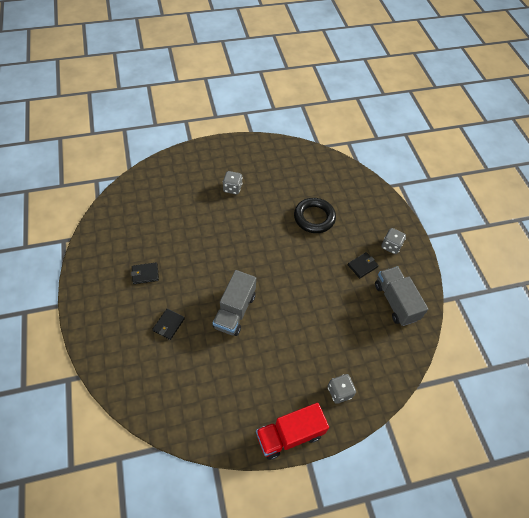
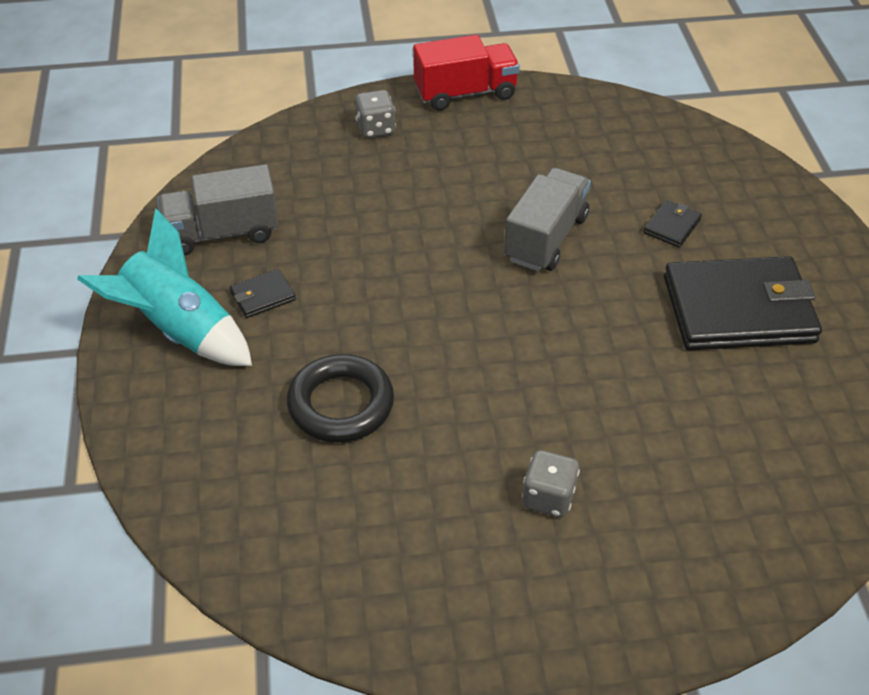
camera: 170 degrees left, 10 degrees down
(145, 274) = (739, 310): black wallet -> black wallet, size x2.42
(391, 246) = (179, 330): grey dice -> turquoise rocket
(395, 302) = (222, 233): grey truck -> grey truck turned 90 degrees clockwise

